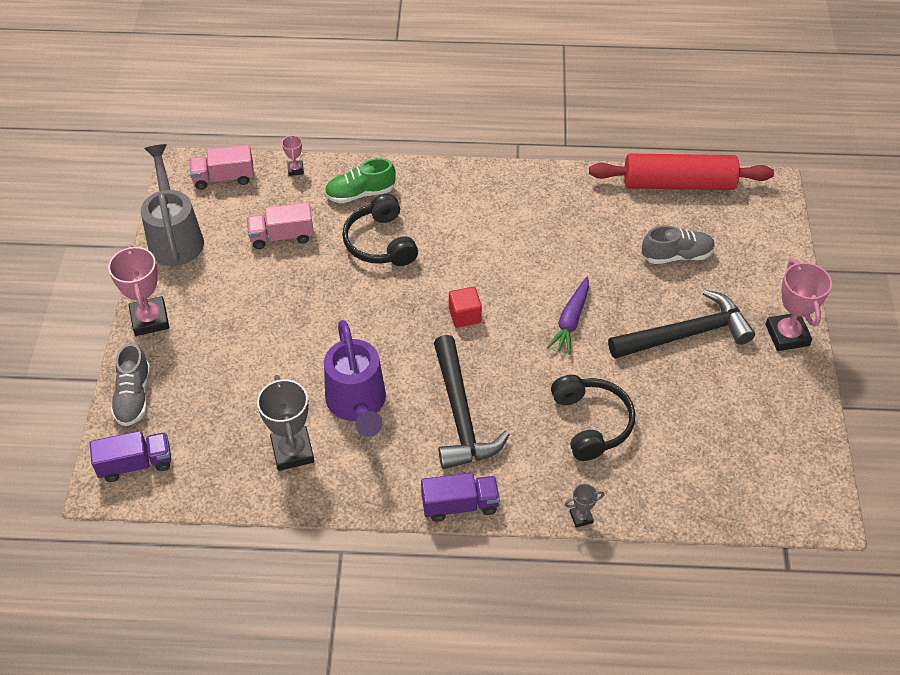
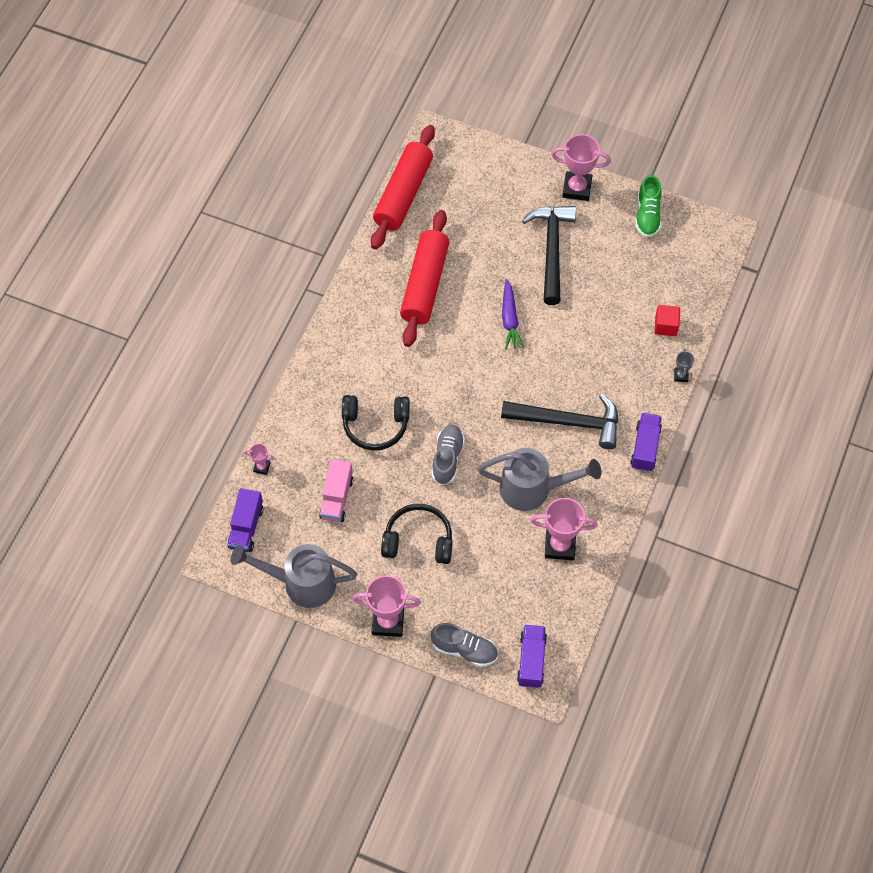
camera: 70 degrees left, 10 degrees up
(224, 178) = (246, 527): pink truck -> purple truck
(292, 451) = (560, 546): grey trophy -> pink trophy
(357, 404) = (532, 489): purple watering can -> grey watering can
(360, 193) = (313, 424): green shoe -> green shoe (647, 215)
(464, 315) = (476, 389): red cube -> red cube (665, 326)
(570, 320) = (510, 319): purple carrot -> purple carrot turned 45 degrees clockwise
(575, 233) = (425, 284): none -> red rolling pin
(591, 423) = (606, 340): black headphones -> black headphones (418, 540)
(676, 255) = (475, 225): grey shoe -> grey shoe (447, 458)

